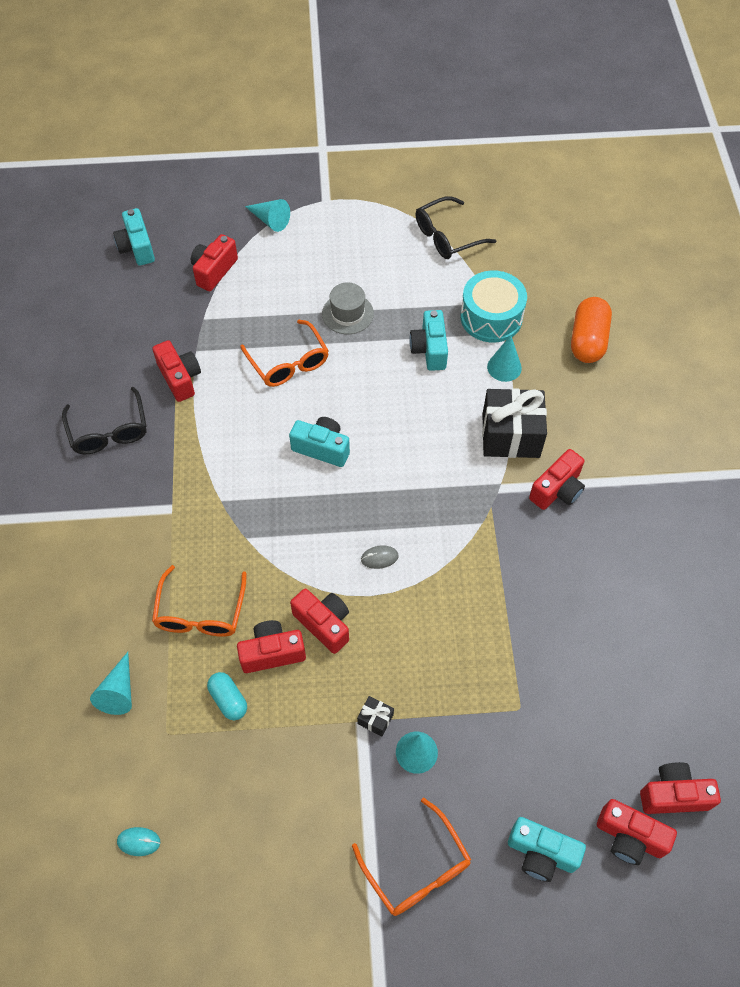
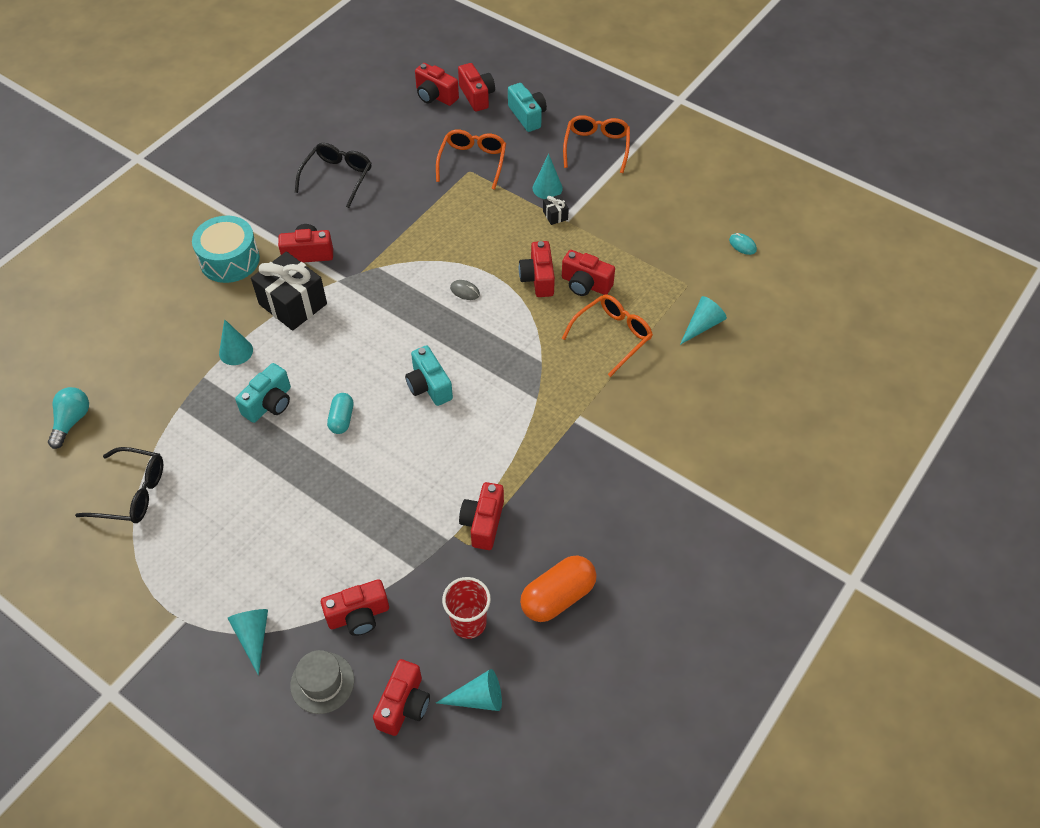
camera: 140 degrees left, 5 degrees down
(91, 279) = (478, 698): none -> turquoise cone
(109, 431) = (578, 516): black glasses -> black glasses (337, 177)
(134, 313) = (468, 623): none -> red cup
(137, 248) = (404, 705): turquoise camera -> red camera
(228, 700) = (634, 278): turquoise capsule -> turquoise capsule (342, 419)
(288, 362) = (384, 472): orange glasses -> orange glasses (472, 162)
(347, 313) = (294, 481): grey hat -> grey hat (322, 682)
(491, 317) = (194, 395): turquoise drum -> turquoise drum (229, 260)
(548, 246) = (72, 421): none -> turquoise light bulb
(588, 340) = (155, 328): orange capsule -> orange capsule (558, 597)

